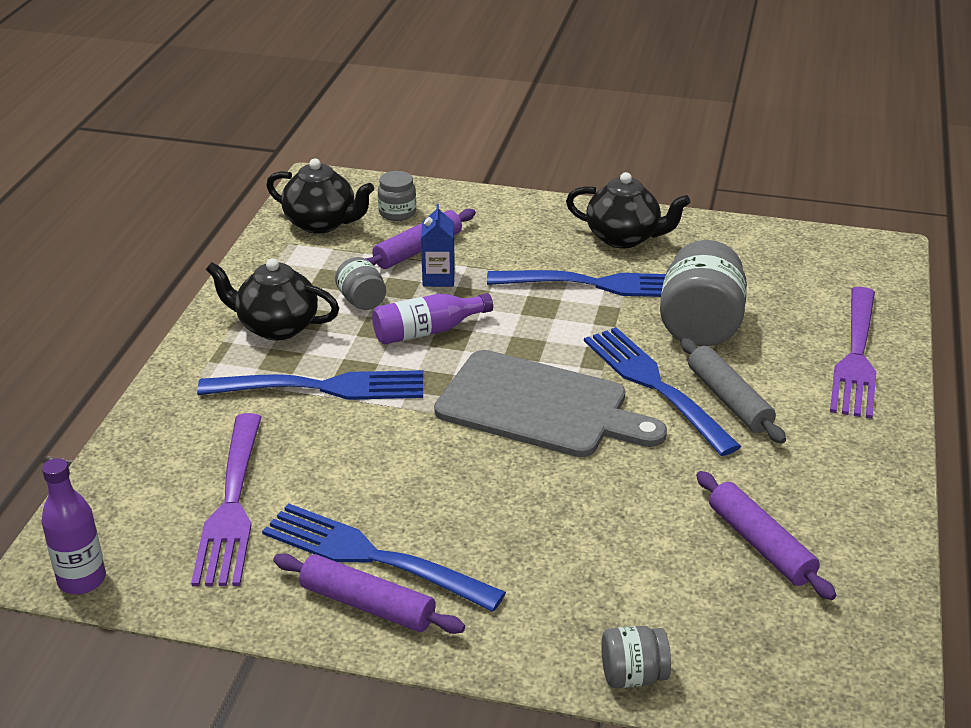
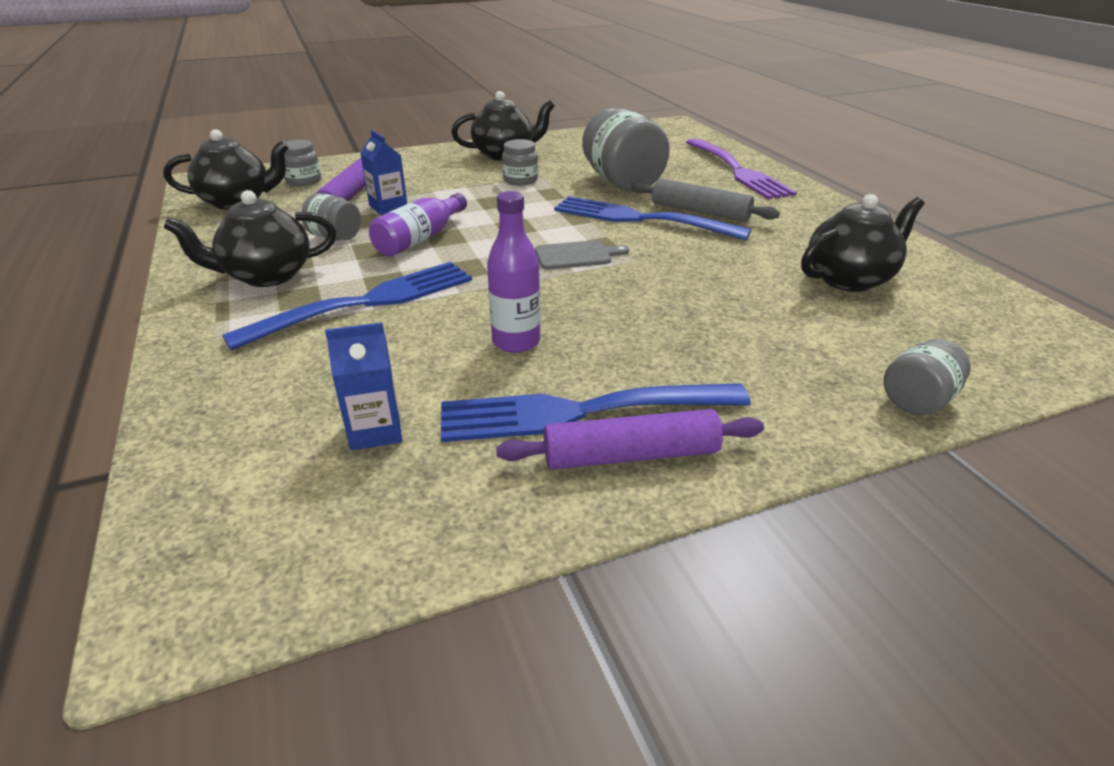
camera: 35 degrees left, 0 degrees up
(82, 580) = (246, 602): purple bottle -> purple bottle (516, 342)
(231, 505) = (375, 431): purple fork -> blue carton
(539, 406) = (576, 255): grey cutting board -> grey cutting board, size x0.43
(597, 284) = (520, 180): blue fork -> grey jar
(760, 544) = (849, 279): purple rolling pin -> black teapot

